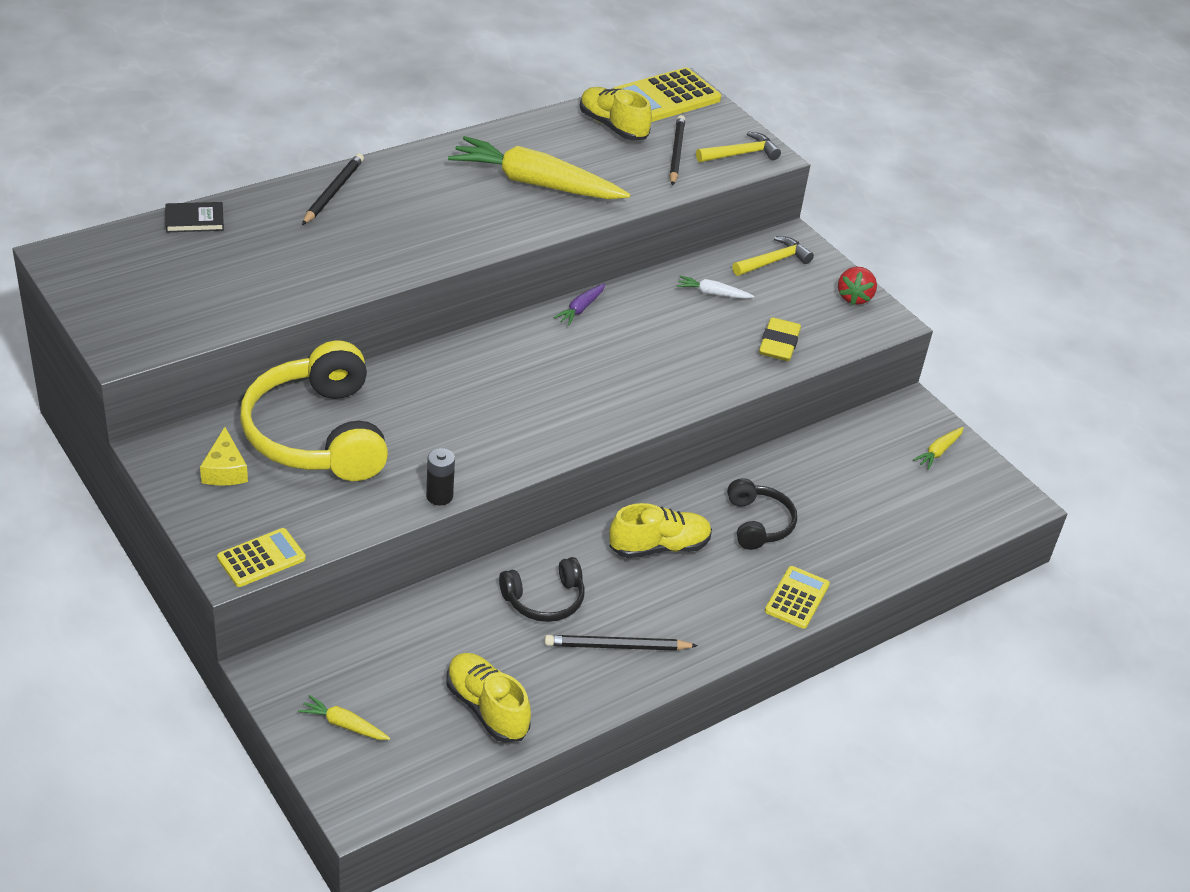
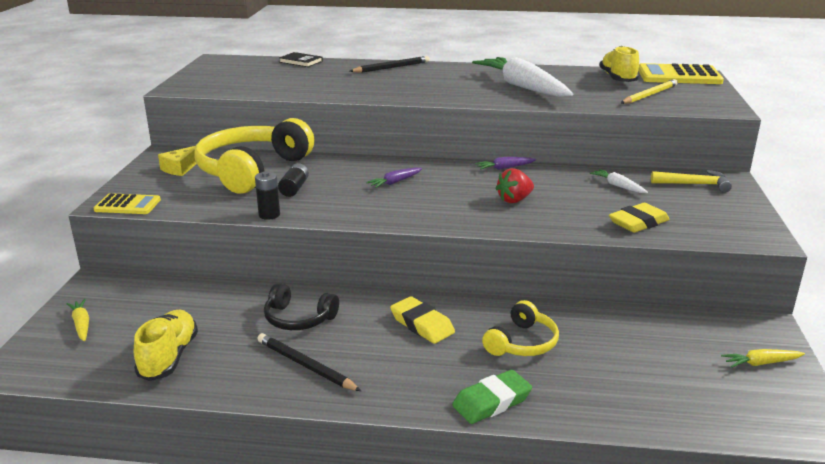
camera: 45 degrees right, 15 degrees down
(407, 442) = (294, 188): none -> black battery
(500, 383) = (395, 182): none -> purple carrot
(536, 184) = (523, 87): yellow carrot -> white carrot
(659, 547) = (422, 324): yellow shoe -> yellow eraser
(676, 153) = (649, 95): black pencil -> yellow pencil
(740, 154) = (703, 104): yellow hammer -> none
(758, 523) = (522, 343): black headphones -> yellow headphones
(797, 598) = (492, 402): yellow calculator -> green eraser
(854, 297) = (746, 218): red strawberry -> red strawberry (514, 200)

